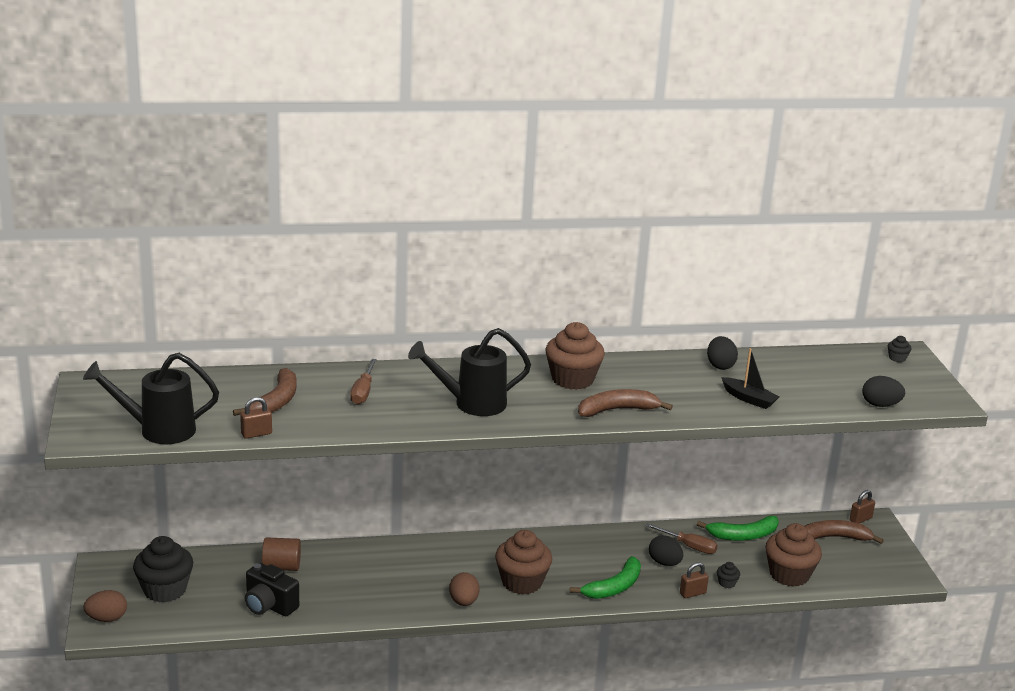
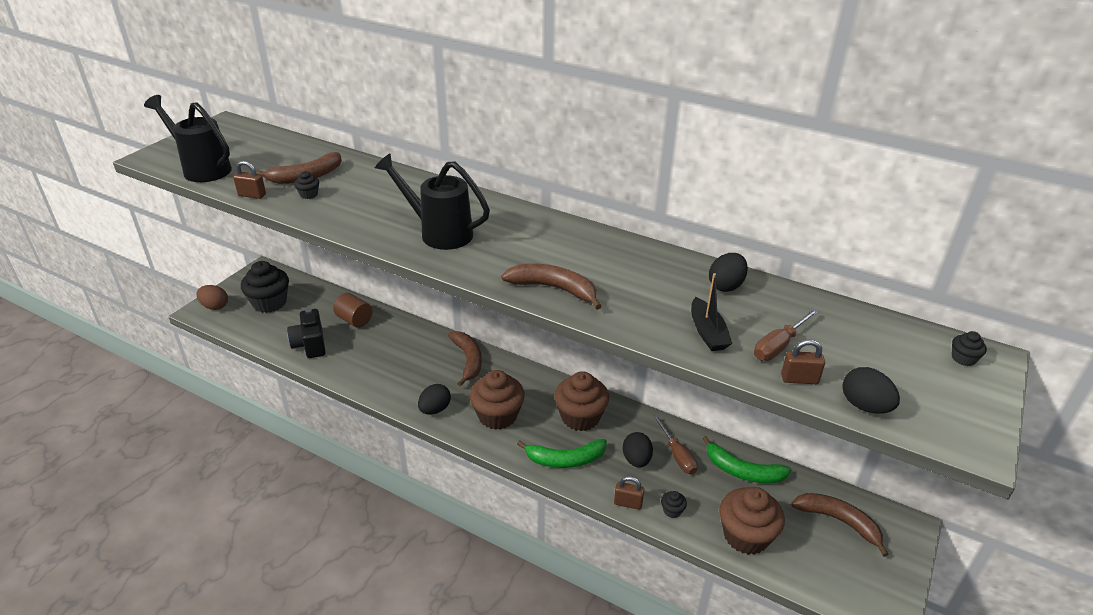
camera: 40 degrees right, 10 degrees up
(308, 415) = (309, 194): none -> black cupcake
(363, 392) = (376, 192): brown screwdriver -> brown screwdriver (779, 346)
(439, 553) = (468, 360): none -> brown banana
(463, 602) = (435, 409): brown egg -> black egg
(572, 379) = (558, 244): brown cupcake -> brown cupcake (580, 417)
(860, 519) = (892, 516): brown padlock -> brown padlock (799, 379)

